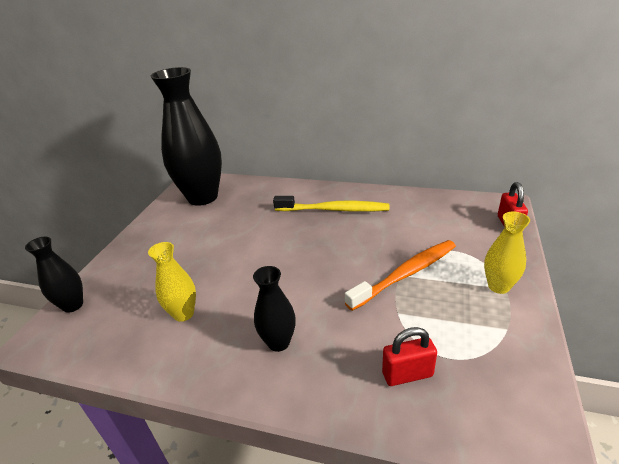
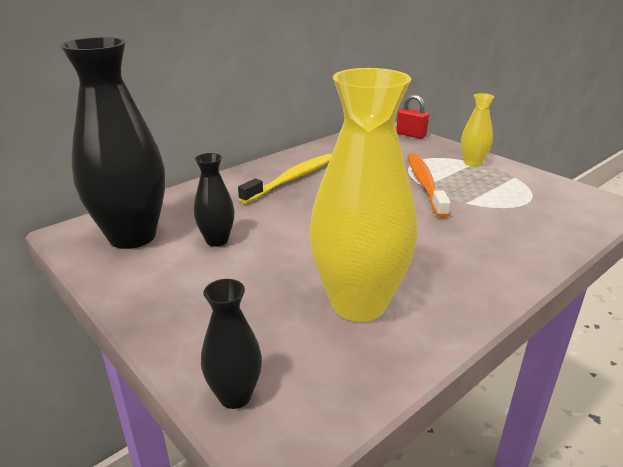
camera: 60 degrees left, 5 degrees down
(183, 314) = (358, 304): yellow vase -> yellow vase, size x2.11
(278, 342) = (455, 261): black vase -> black vase (217, 240)
(407, 374) = (532, 221): red padlock -> none

